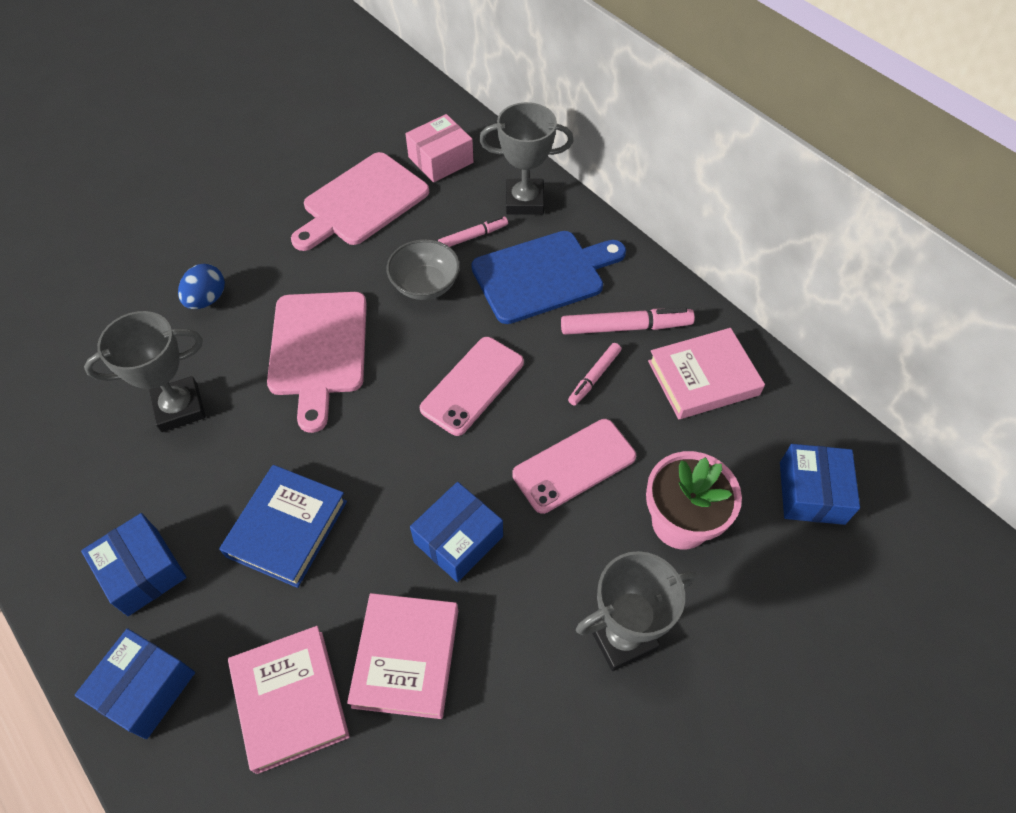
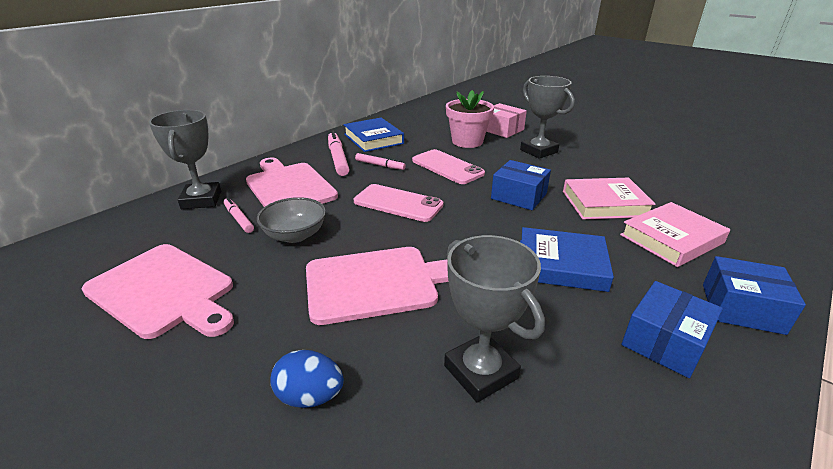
camera: 100 degrees left, 25 degrees down
(440, 160) = (118, 248): pink box -> pink box (502, 129)
(543, 275) = (289, 187): blue cutting board -> pink cutting board
(703, 378) = (373, 139): pink book -> blue book
(811, 493) = (435, 118): blue box -> none

